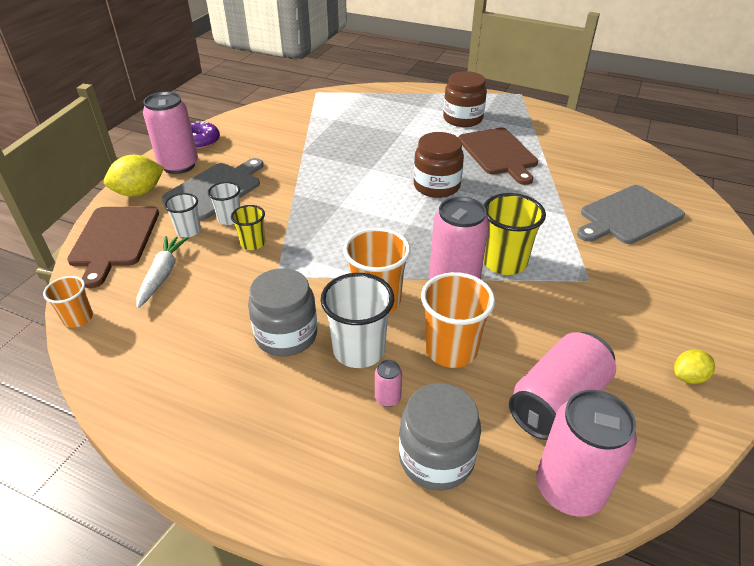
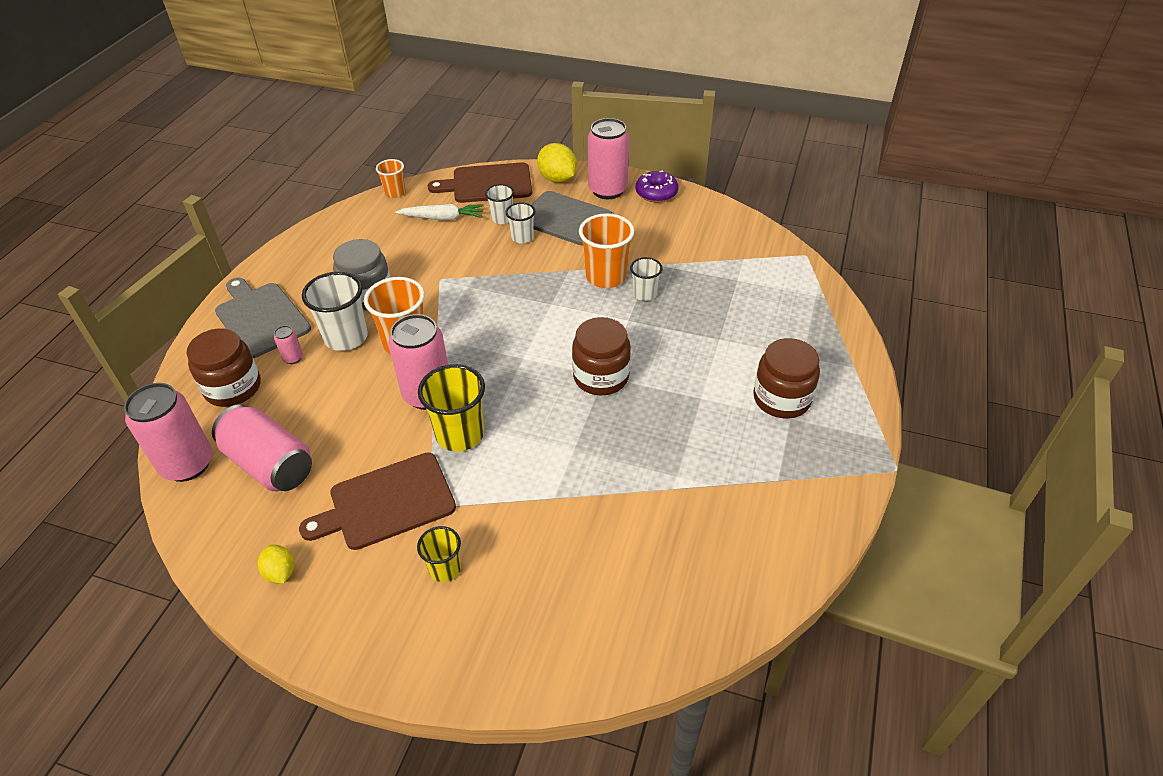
camera: 85 degrees right, 5 degrees up
(253, 243) = (486, 257): yellow cup -> yellow cup (445, 568)
(340, 159) = (644, 294): none -> white cup
(436, 458) = (233, 388): grey jar -> brown jar
(451, 350) = (339, 394): orange cup -> orange cup (606, 277)
(498, 153) = (692, 436): brown cutting board -> brown cutting board (386, 502)
(628, 216) = (558, 567): grey cutting board -> grey cutting board (261, 317)

